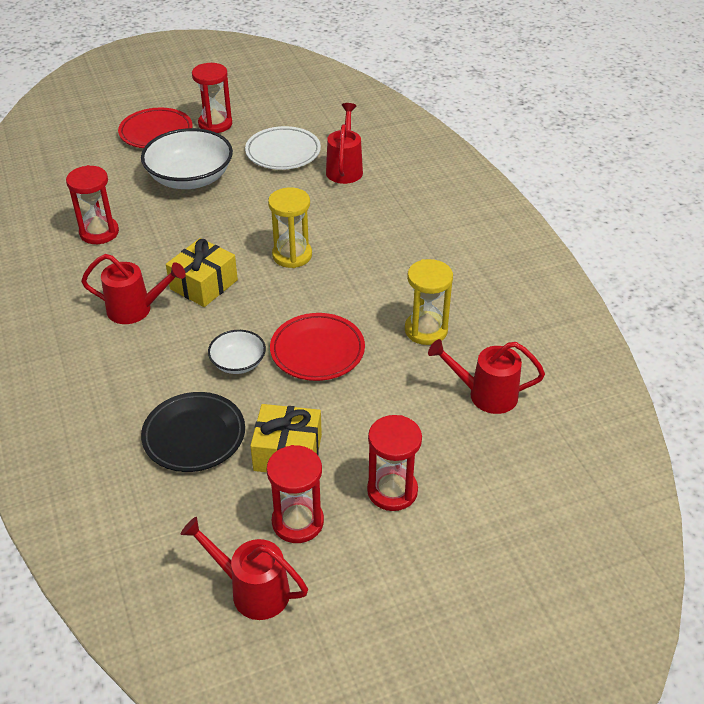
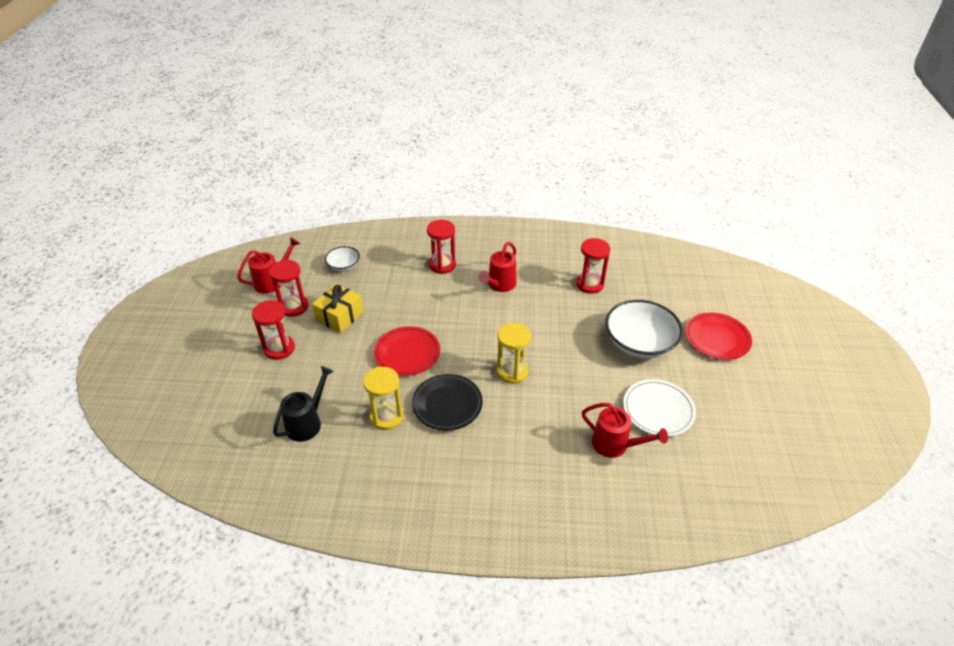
camera: 115 degrees right, 0 degrees up
(194, 436) = (380, 285): black plate -> black plate (447, 405)
(204, 284) = (506, 319): yellow gift -> none
(215, 124) = (721, 378): red hourglass -> red hourglass (442, 265)
(238, 362) = (423, 316): white bowl -> white bowl (344, 266)
(485, 395) = (307, 422): red watering can -> black watering can

